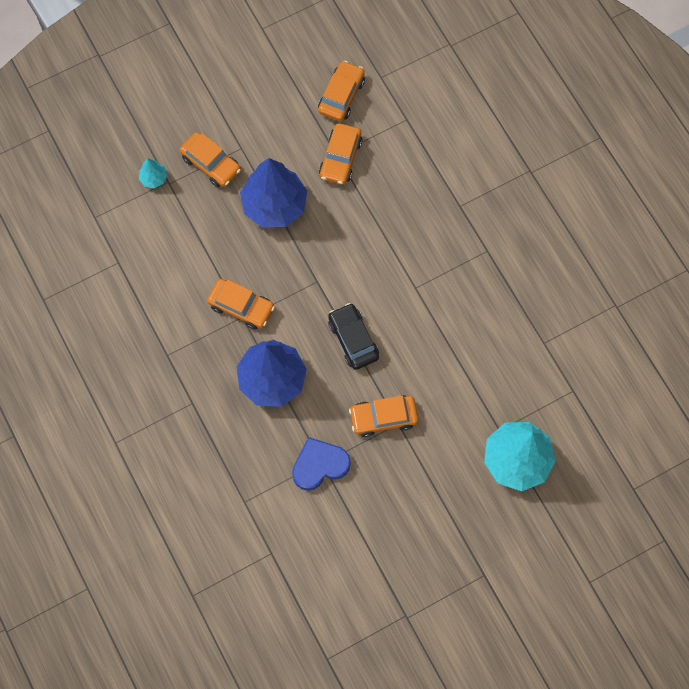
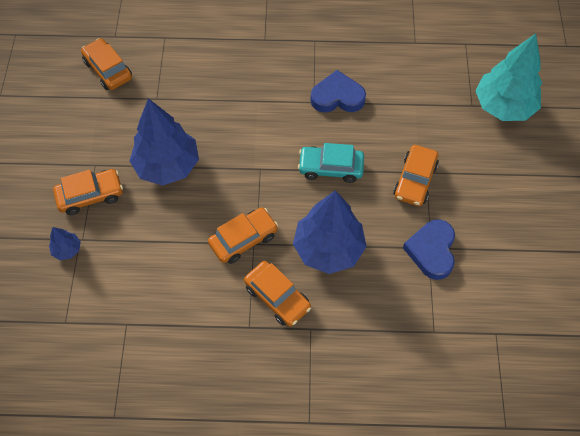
camera: 60 degrees left, 10 degrees down
(154, 178) = (67, 250): turquoise tree -> blue tree
(340, 158) = (162, 97): orange car -> orange car (277, 297)
(353, 339) = (330, 168): black car -> turquoise car
(434, 305) = (337, 97): none -> blue heart

